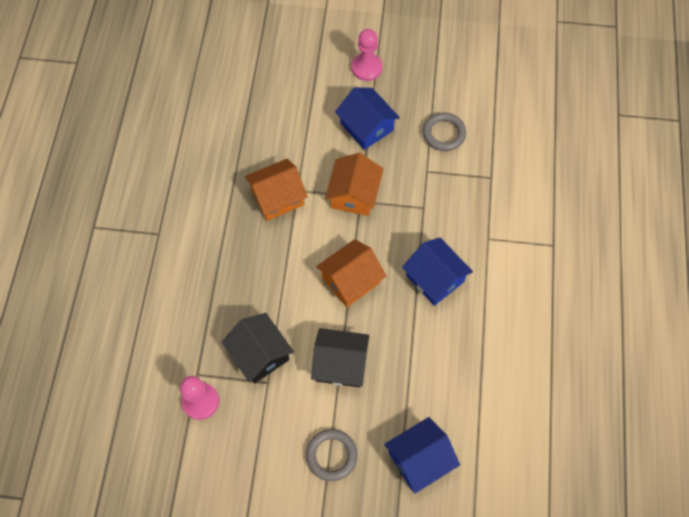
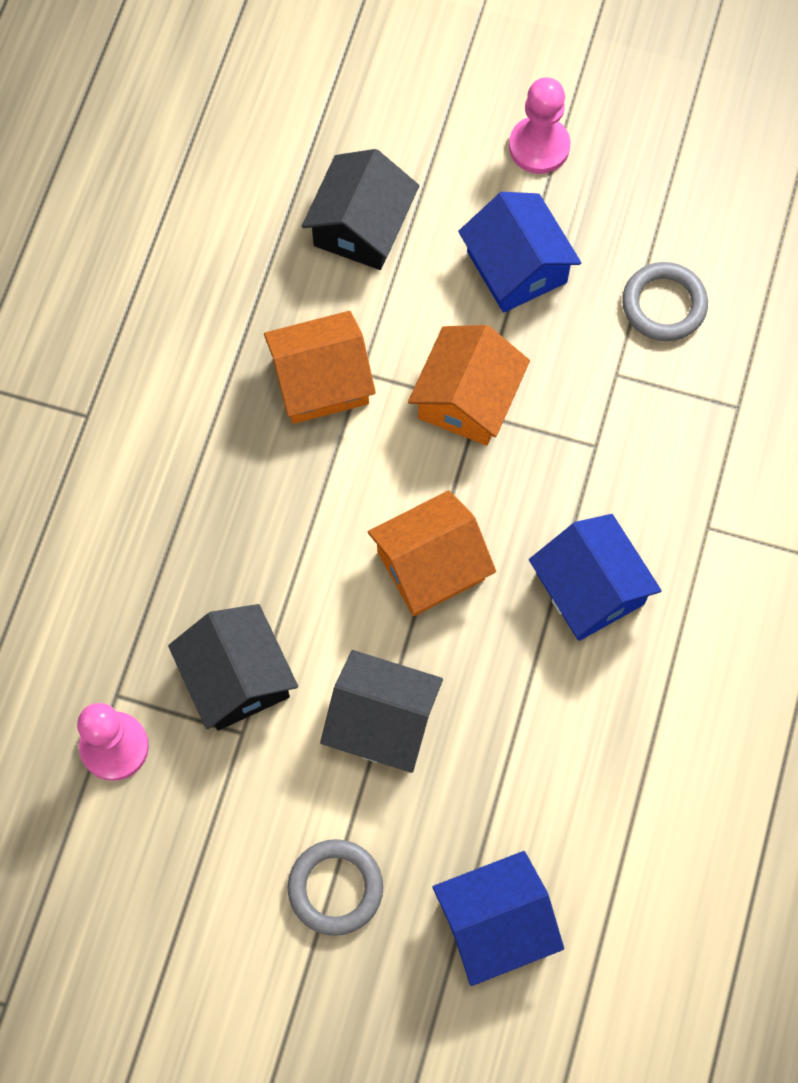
camera: 10 degrees right, 5 degrees up
(284, 119) = (361, 226): none -> black house

